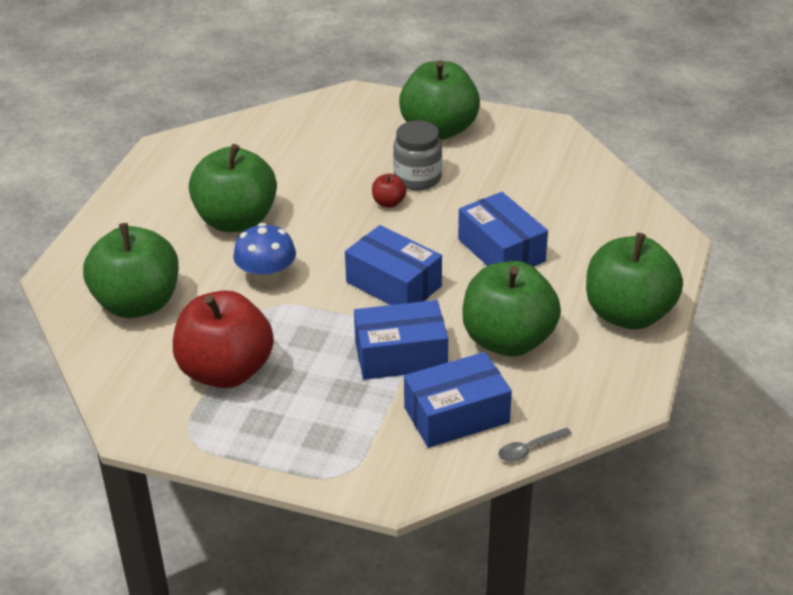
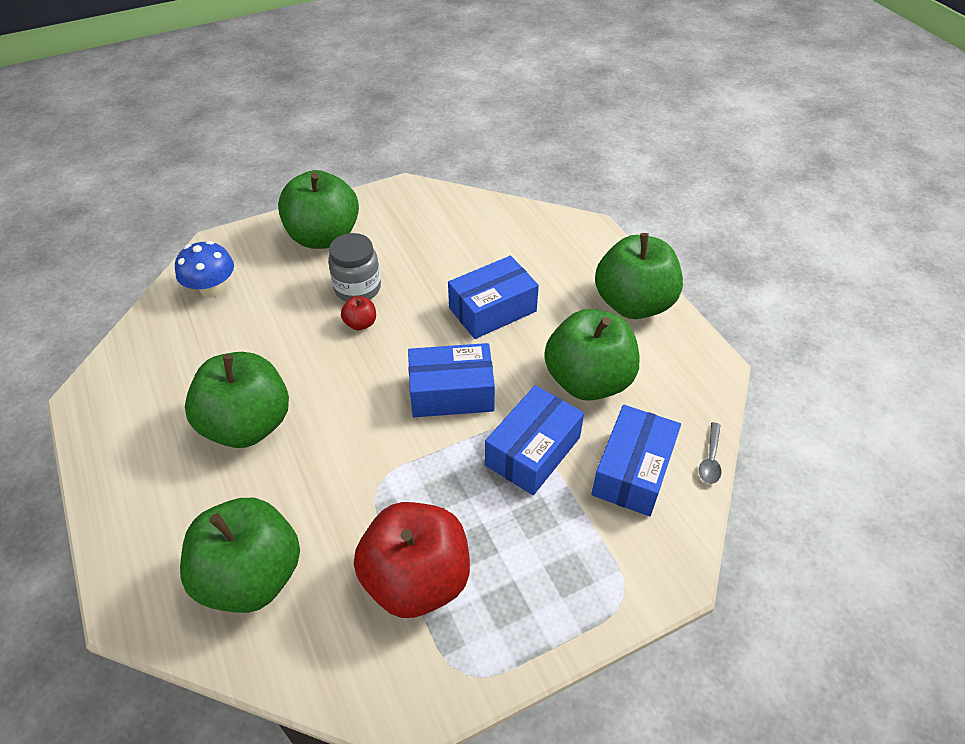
camera: 45 degrees left, 10 degrees up
(266, 277) = (342, 460): blue mushroom -> blue mushroom (212, 289)
(501, 250) = (492, 309): blue box -> blue box turned 45 degrees counterclockwise

